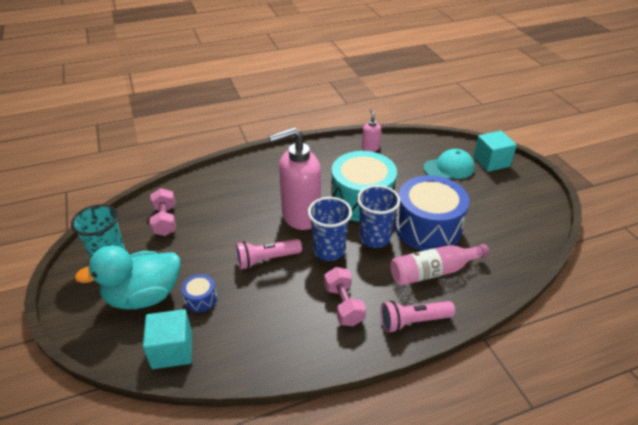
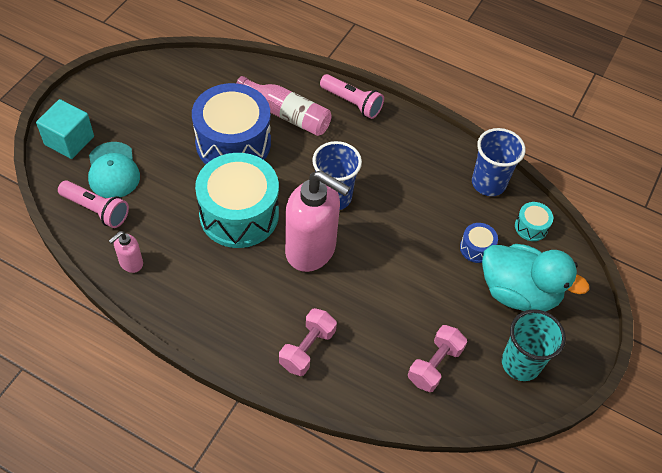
camera: 135 degrees left, 15 degrees up
(172, 350) = (531, 227): turquoise cube -> turquoise drum
(266, 259) = (391, 235): pink flashlight -> pink flashlight (96, 210)
(343, 305) = (381, 151): pink dumbbell -> pink dumbbell (307, 349)
(374, 238) = (285, 174): blue cup -> blue cup (488, 183)
(449, 168) = (113, 170): turquoise cap -> turquoise cap turned 135 degrees counterclockwise

